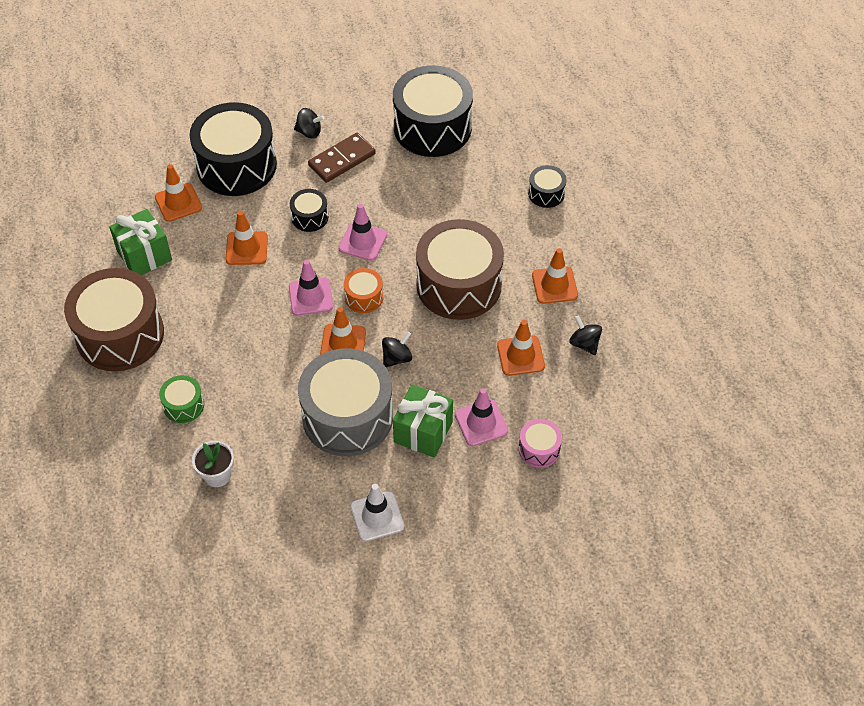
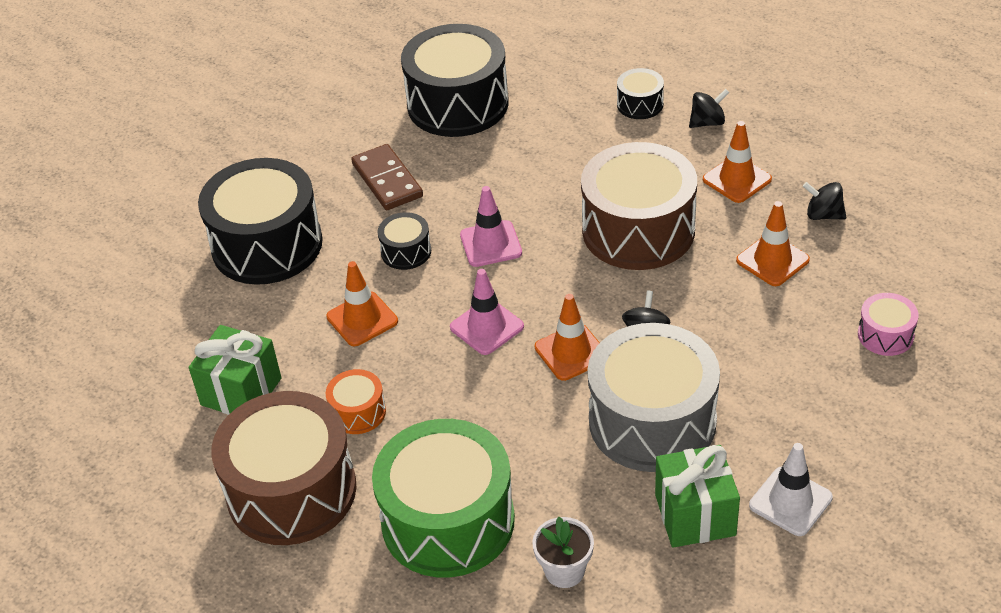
camera: 30 degrees left, 10 degrees down
(178, 202) = (231, 316): orange traffic cone -> none
(183, 405) = (448, 521): green drum -> green drum, size x2.22
(309, 132) = (322, 173): black spinning top -> black spinning top (707, 122)
(342, 160) = (387, 180): brown domino -> brown domino turned 45 degrees counterclockwise
(364, 297) = (547, 295): orange drum -> orange drum (358, 412)
(423, 432) = (750, 388): green gift -> green gift (695, 515)
(481, 423) = (800, 345): pink traffic cone -> none

